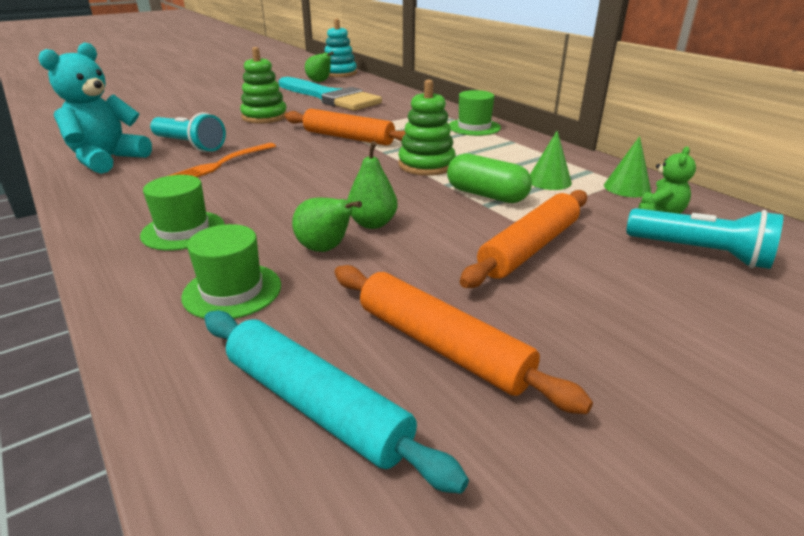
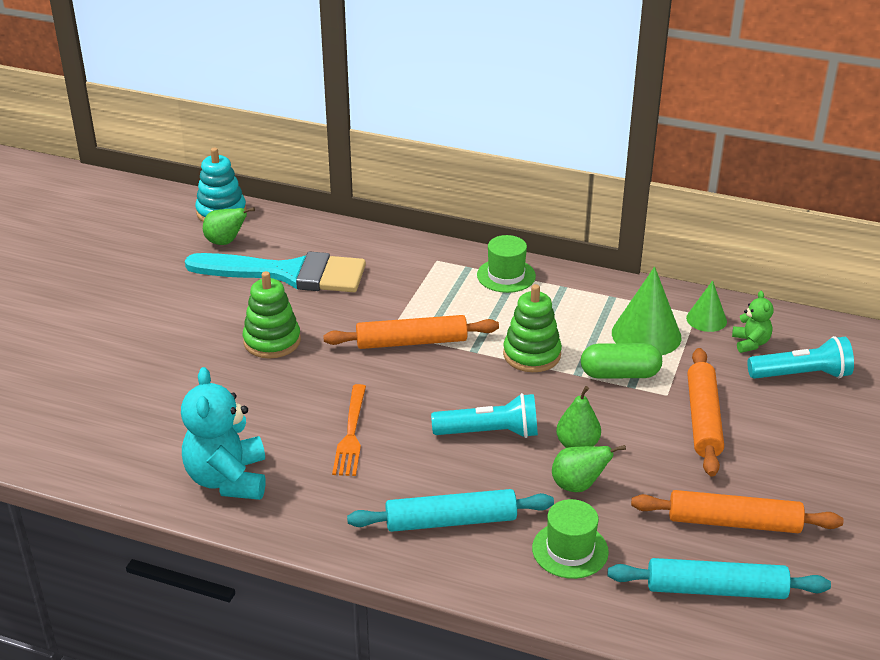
camera: 35 degrees left, 5 degrees up
(183, 230) = (451, 521): green hat -> turquoise rolling pin
(190, 145) = (272, 421): turquoise flashlight -> turquoise flashlight (490, 432)
(549, 181) = (646, 335): green cone -> green cone, size x1.70

